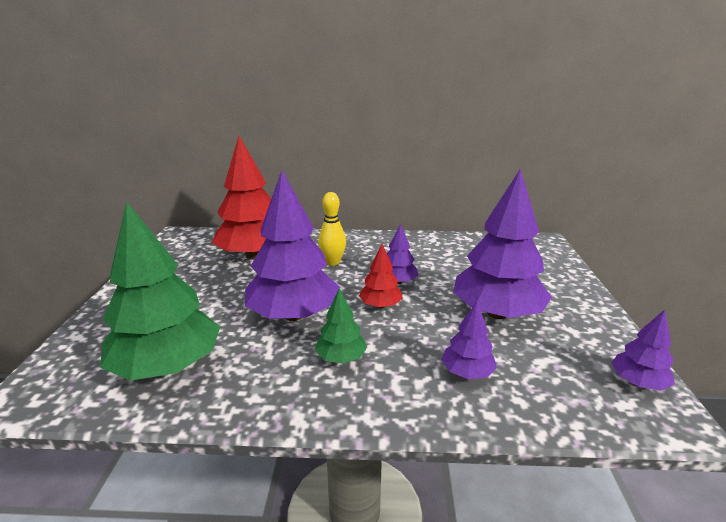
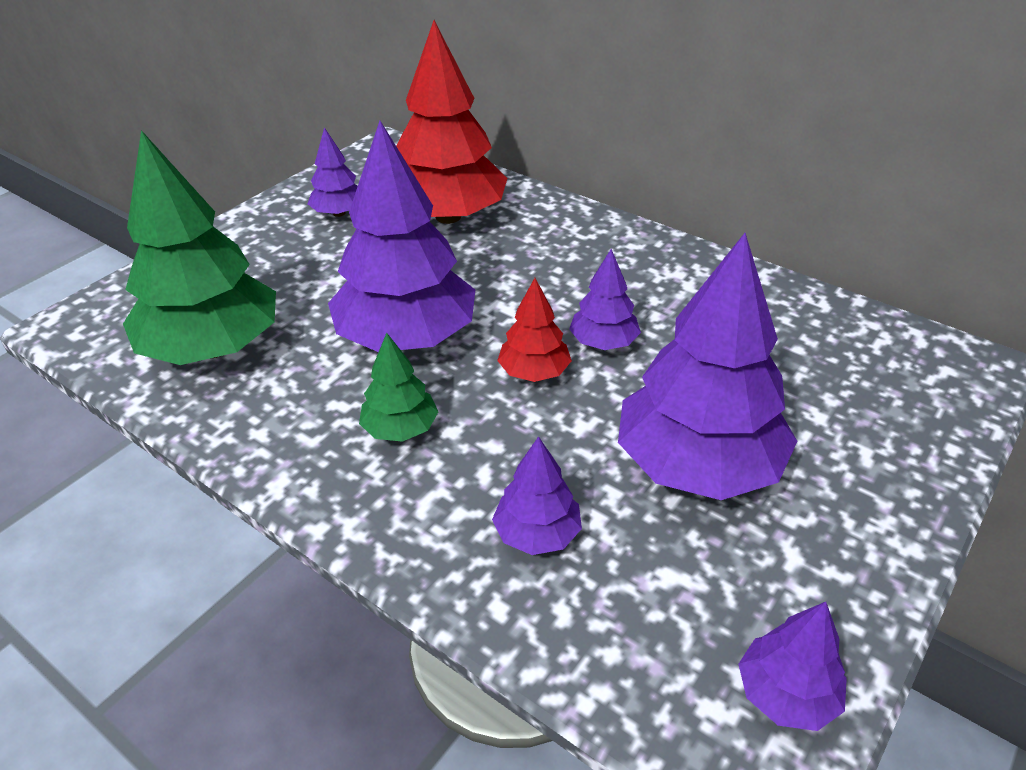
camera: 35 degrees right, 15 degrees up
(182, 272) = (339, 213): none -> purple tree
(333, 262) = (543, 269): yellow bowling pin -> none

